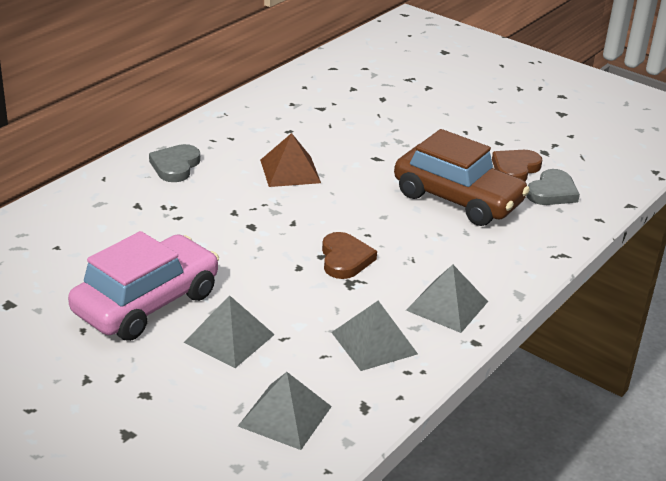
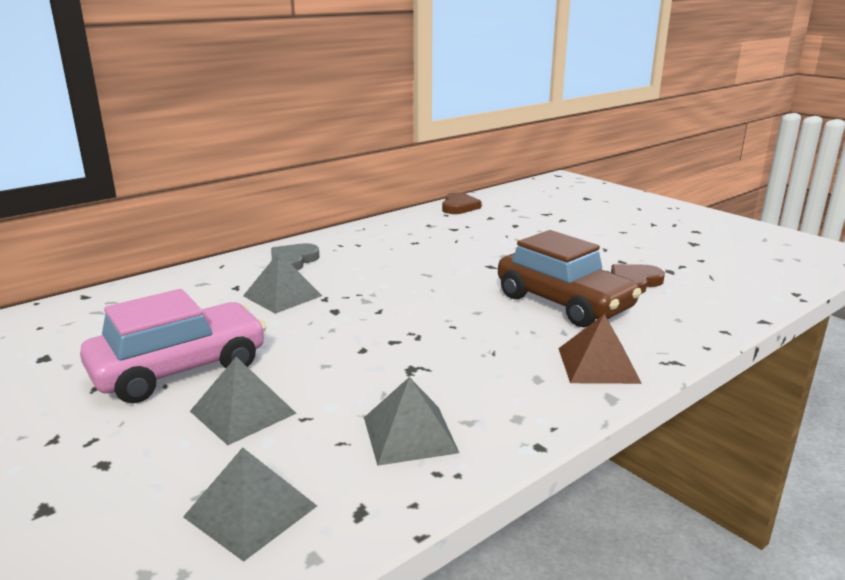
camera: 15 degrees right, 10 degrees down
(290, 171) = (399, 271): brown pyramid -> brown pyramid (598, 365)
(345, 259) = (417, 346): brown heart -> brown heart (459, 207)
(447, 306) = (516, 402): grey pyramid -> grey pyramid (282, 296)
(552, 192) = (672, 304): grey heart -> none

